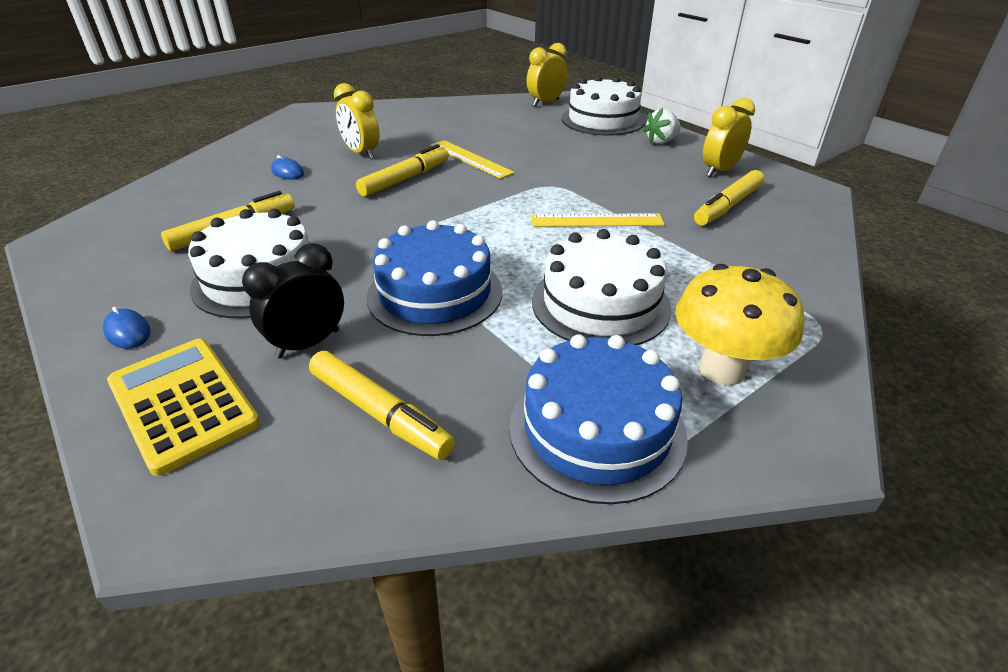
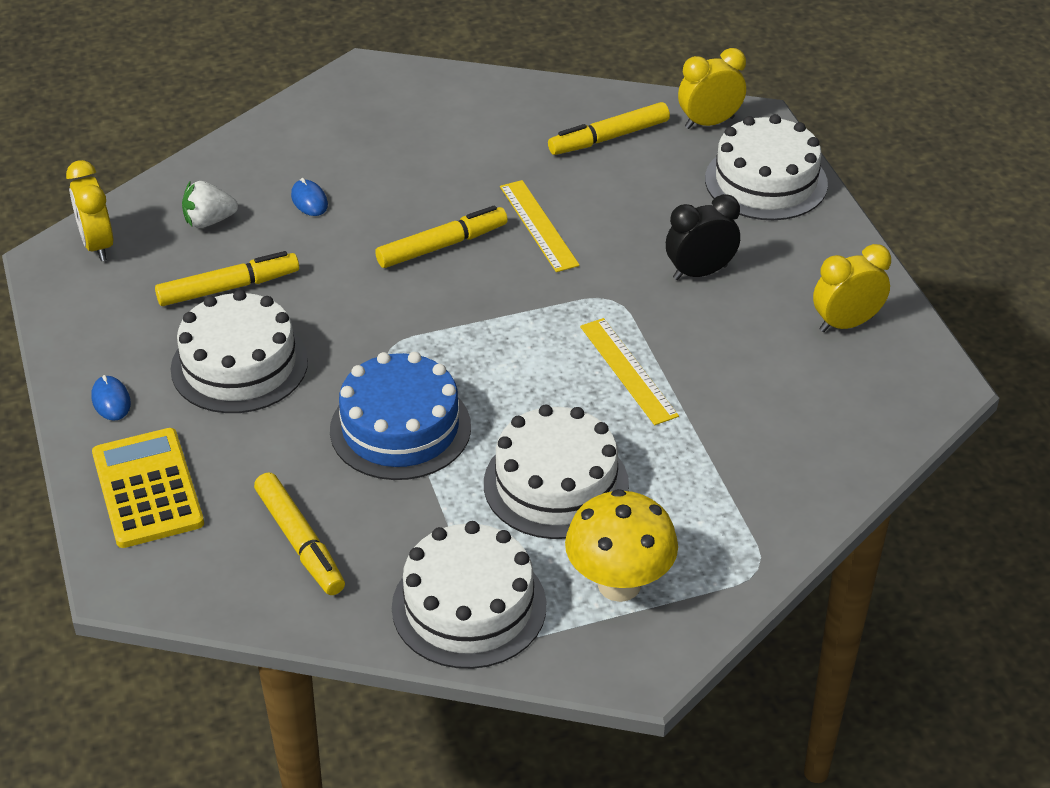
camera: 20 degrees right, 5 degrees up
(308, 344) = (263, 456): black clock -> black clock (700, 272)
(361, 153) = (408, 183): yellow clock -> yellow clock (98, 245)
(596, 429) = (469, 606): blue cake -> white cake
(597, 220) = (628, 370): yellow ruler -> yellow ruler turned 45 degrees clockwise
(661, 141) = (814, 248): white strawberry -> white strawberry (209, 221)
(728, 206) = (803, 387): yellow marker -> yellow marker (609, 138)

